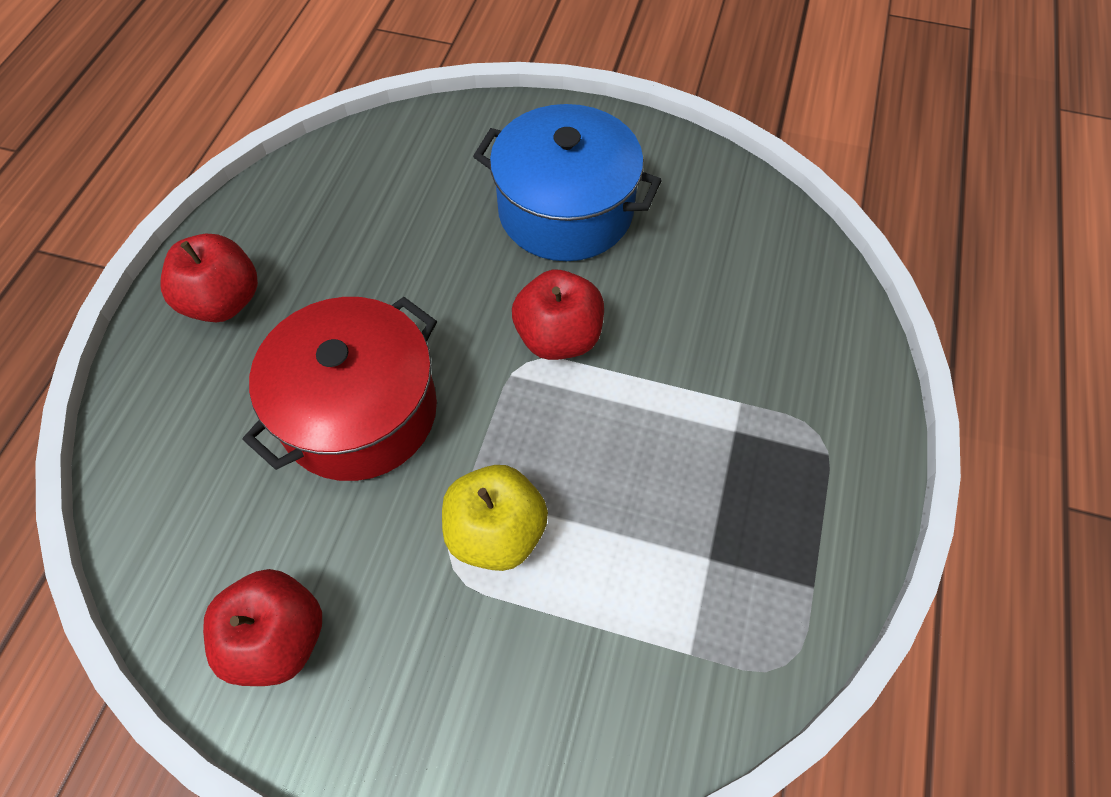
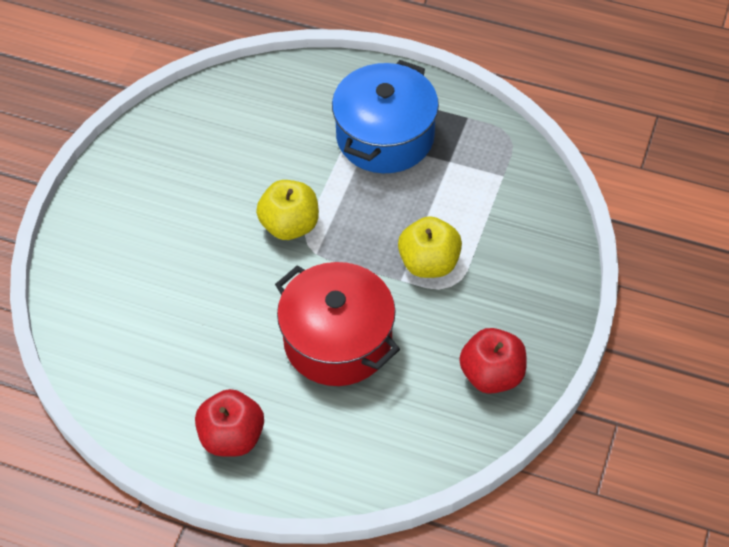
camera: 85 degrees left, 5 degrees down
(558, 337) = (290, 225): red apple -> yellow apple
(565, 210) = (177, 216): blue pot -> blue pot (385, 136)

